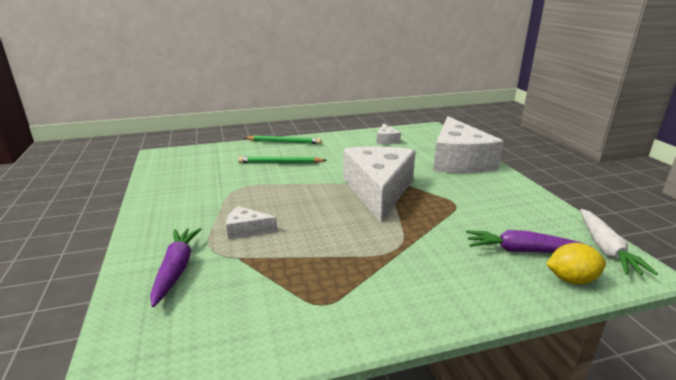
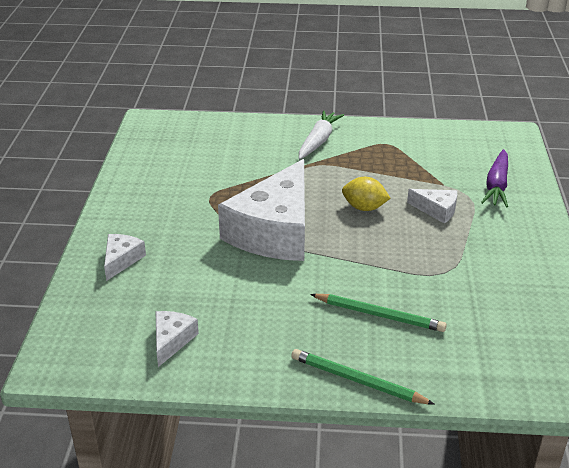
camera: 160 degrees left, 10 degrees up
(458, 160) = (121, 260): white cheese -> white cheese, size x0.42
(522, 251) = (210, 146): purple carrot -> none
(571, 279) = (205, 124): yellow lemon -> yellow lemon (364, 208)
(606, 249) = (145, 135): white carrot -> white carrot (318, 141)

